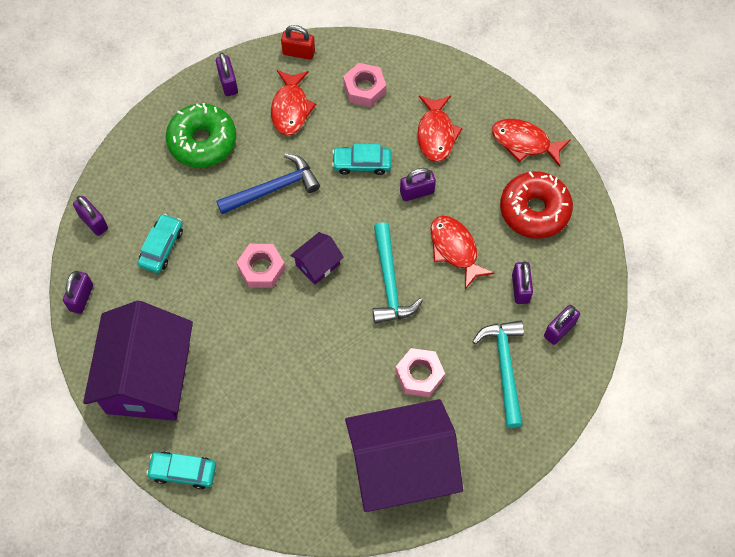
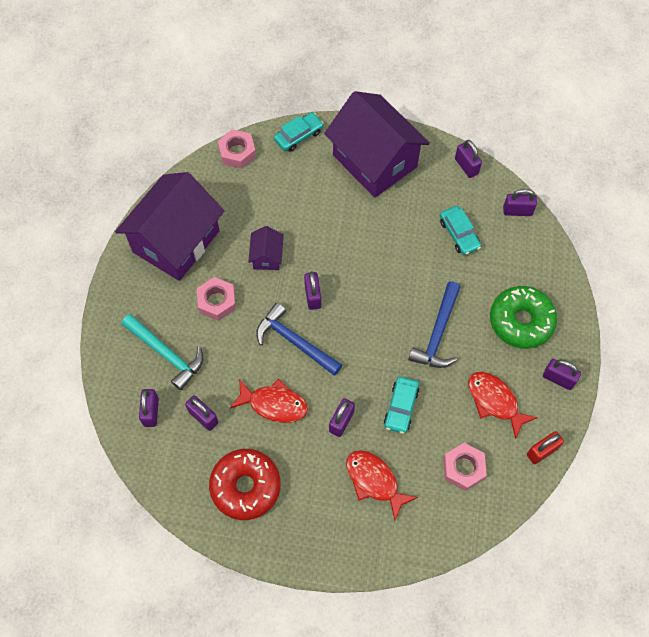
camera: 135 degrees right, 0 degrees up
(261, 269) = (384, 276): pink nut -> pink nut (237, 152)
(317, 264) = (352, 311): purple house -> purple house (267, 256)
(336, 306) = (312, 296): none -> purple padlock
(362, 163) = (401, 407): turquoise car -> turquoise car turned 150 degrees clockwise
(390, 282) = (294, 342): turquoise hammer -> blue hammer
(524, 142) = (303, 538): red fish -> none

